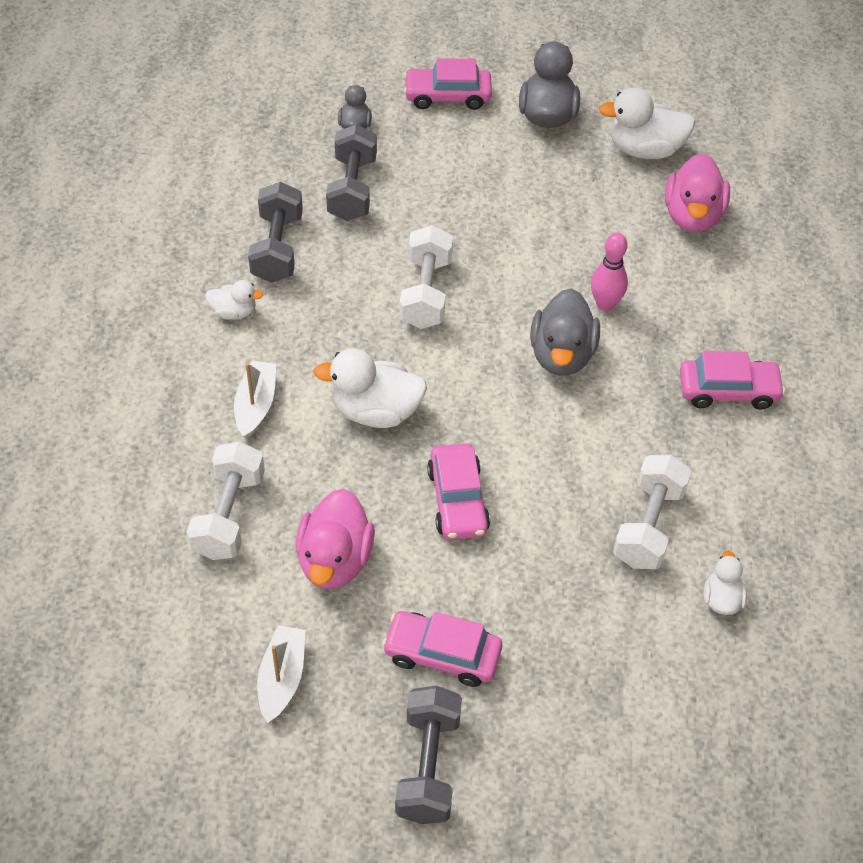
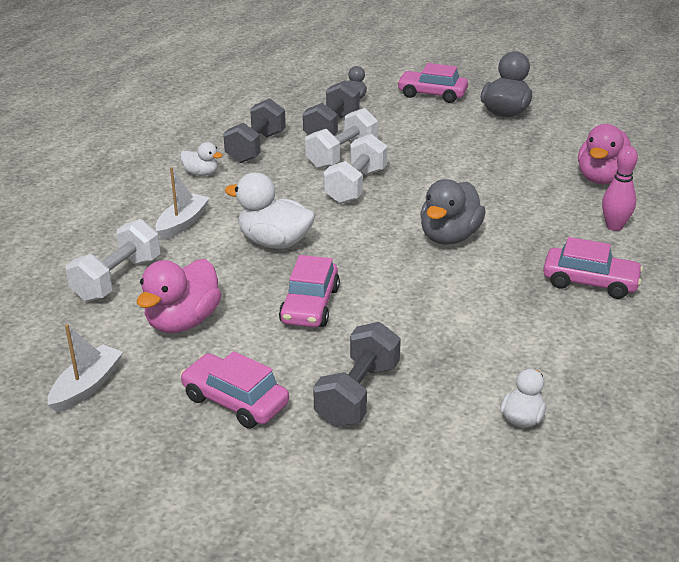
camera: 20 degrees right, 20 degrees down
(428, 766) = (173, 477): grey dumbbell -> grey dumbbell (357, 394)
(605, 304) = (502, 215): pink bowling pin -> pink bowling pin (614, 226)
(645, 149) = (577, 139): white duck -> none
(648, 525) = (474, 354): white dumbbell -> white dumbbell (342, 155)

